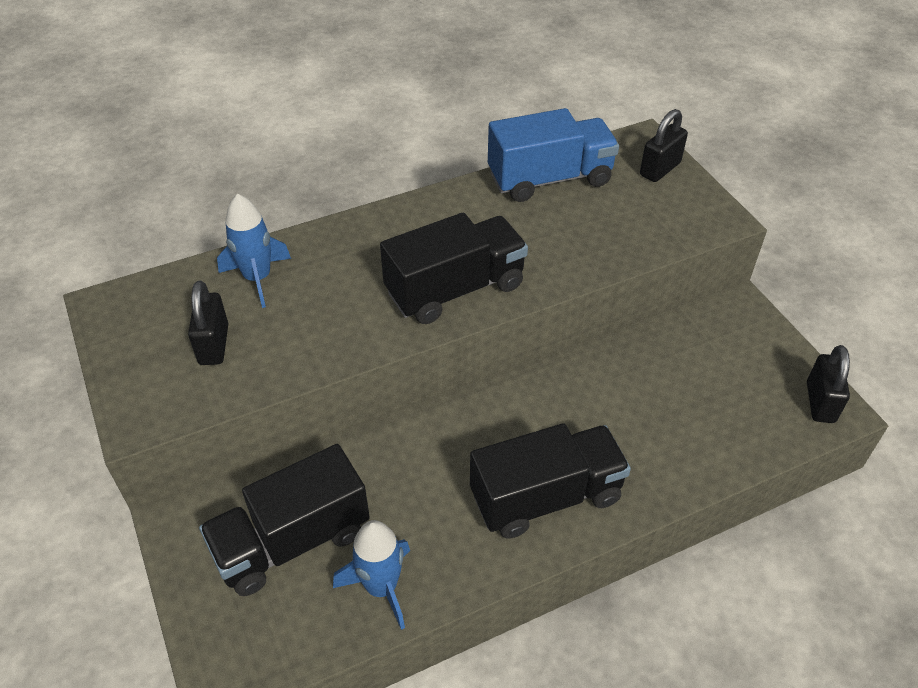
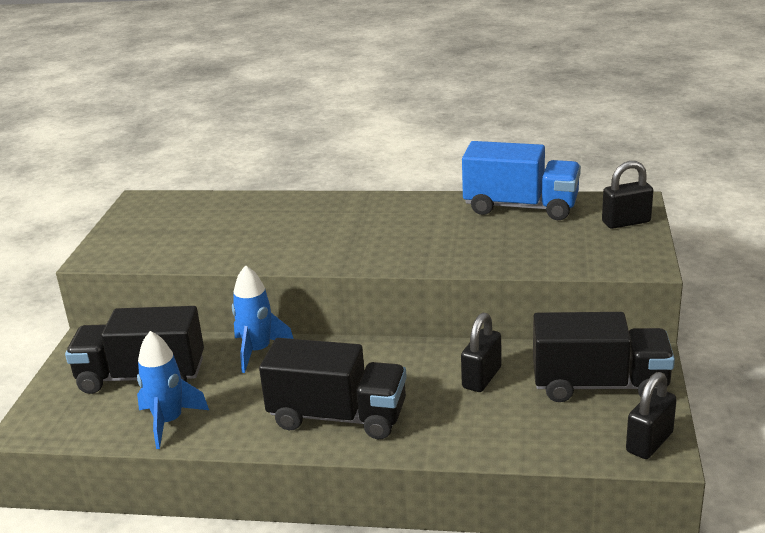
camera: 35 degrees right, 20 degrees down
(214, 345) = (179, 235): black padlock -> black padlock (481, 378)
(257, 278) = (244, 210): blue rocket -> blue rocket (258, 351)
(455, 289) = (369, 250): black truck -> black truck (599, 385)

